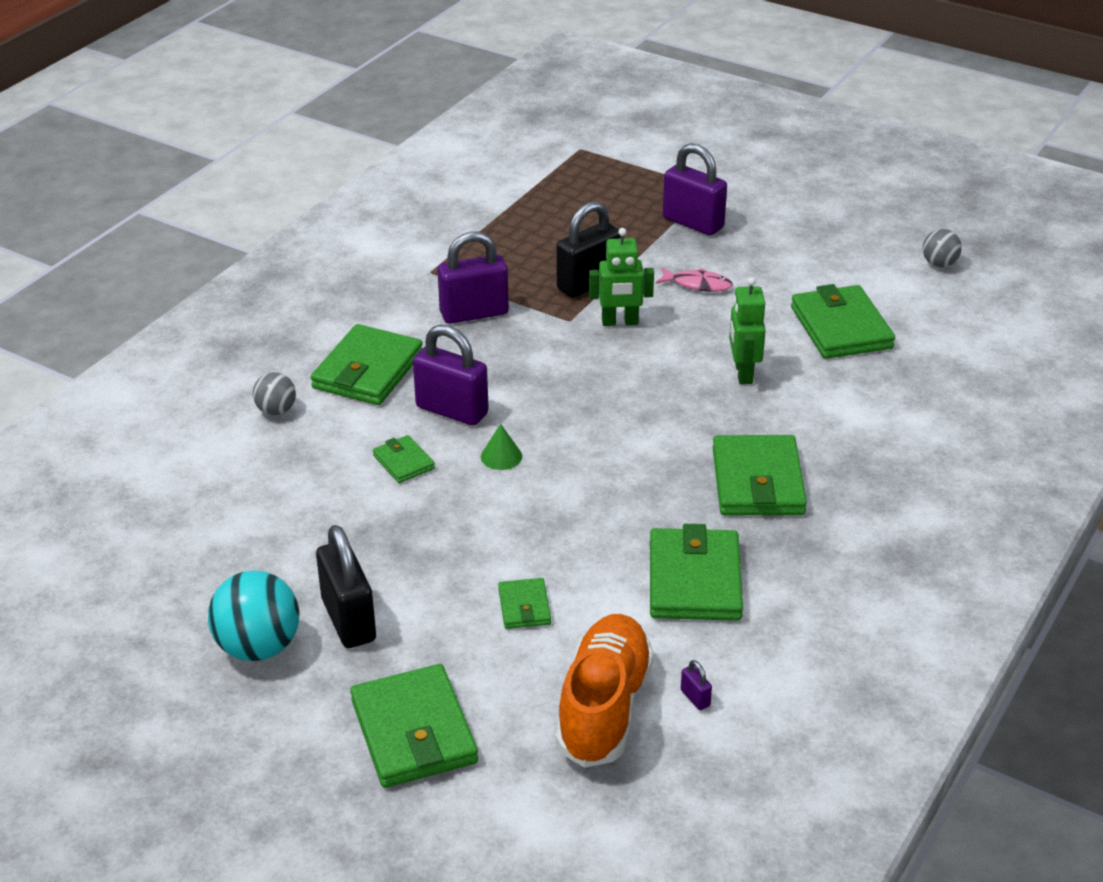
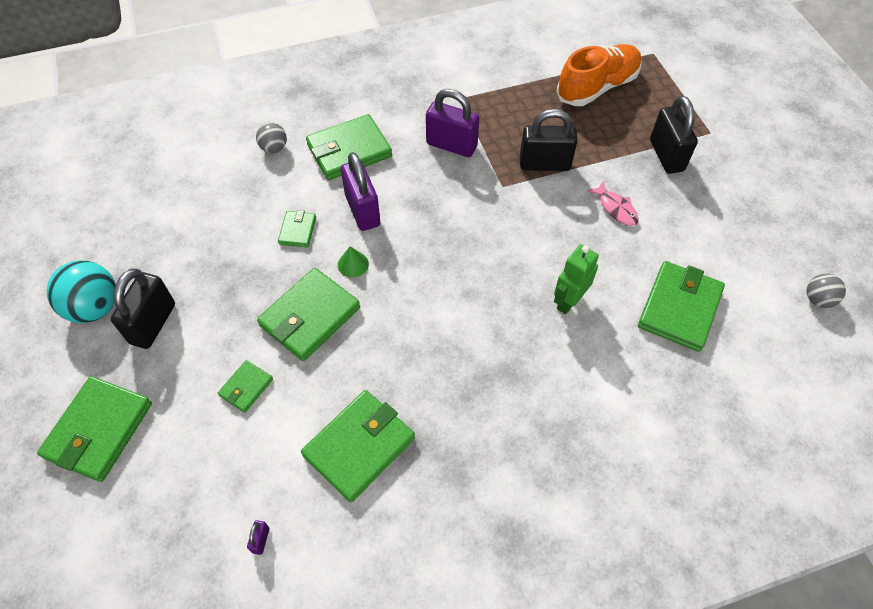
camera: 40 degrees right, 20 degrees up
(604, 707) = (206, 501): orange shoe -> orange shoe (597, 87)
(620, 322) = (532, 207): green robot -> none
(693, 223) = (666, 155): purple padlock -> black padlock
(758, 481) = (483, 398): green wallet -> green wallet (310, 317)

